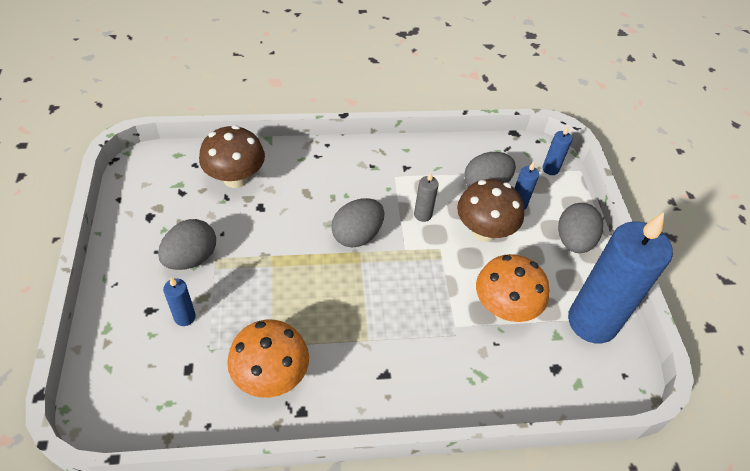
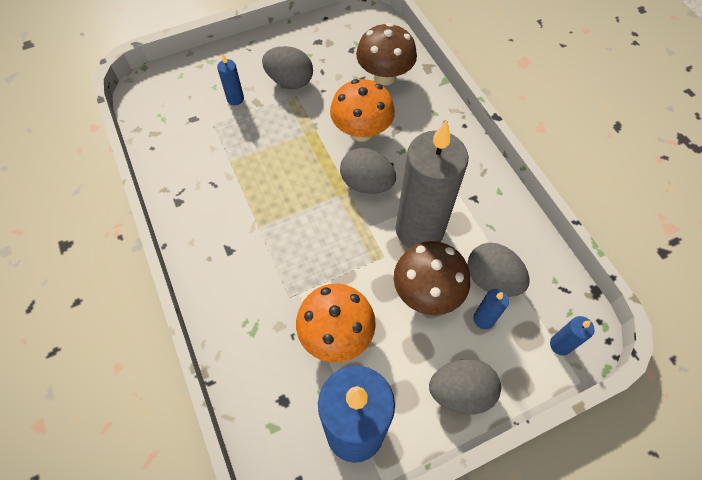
camera: 75 degrees right, 10 degrees up
(271, 376) = (202, 171): orange mushroom -> orange mushroom (361, 131)
(423, 215) = (419, 230): grey candle -> grey candle, size x2.47

